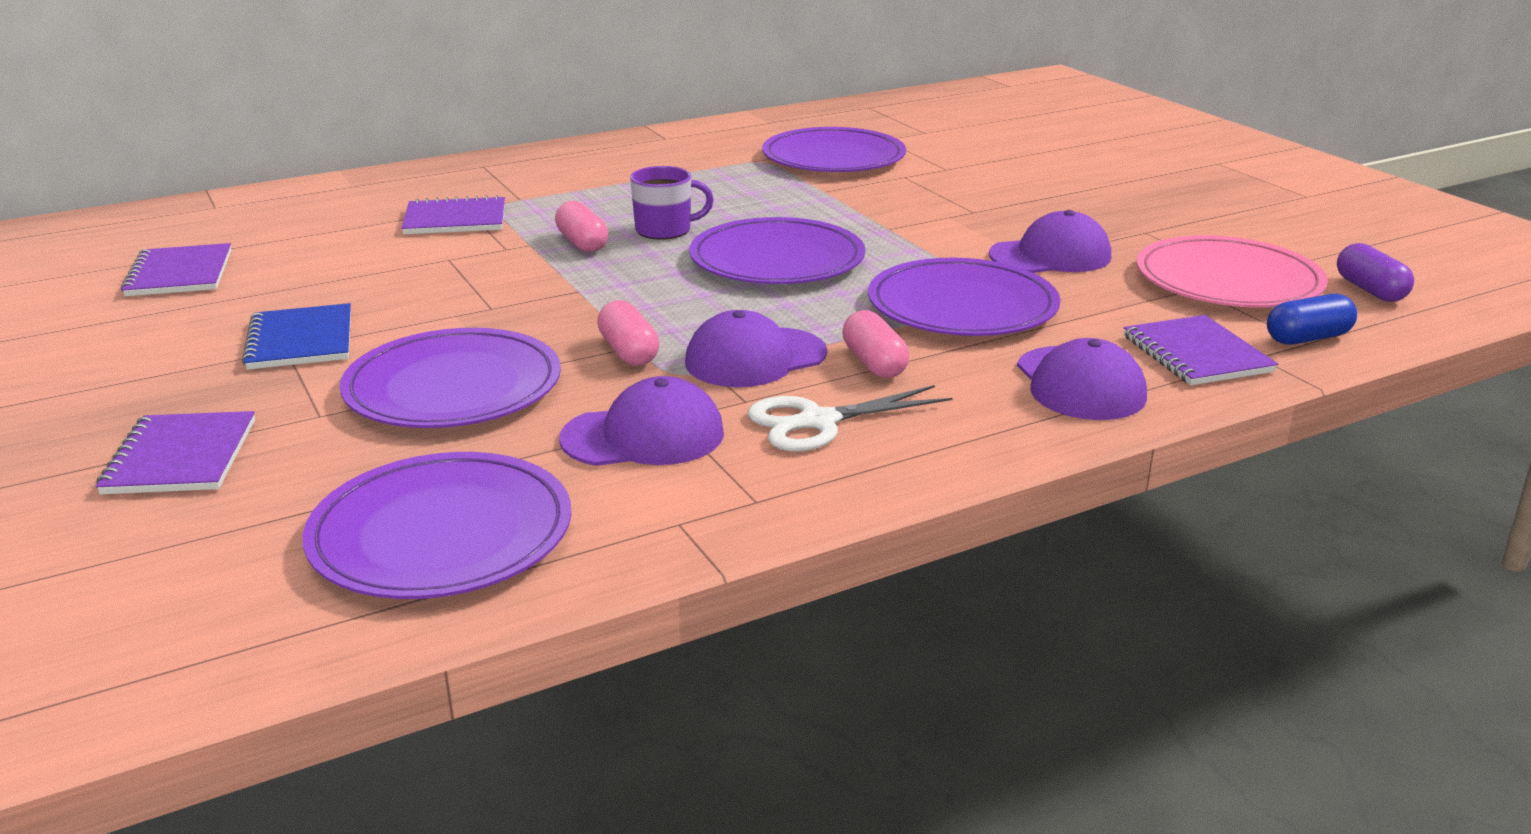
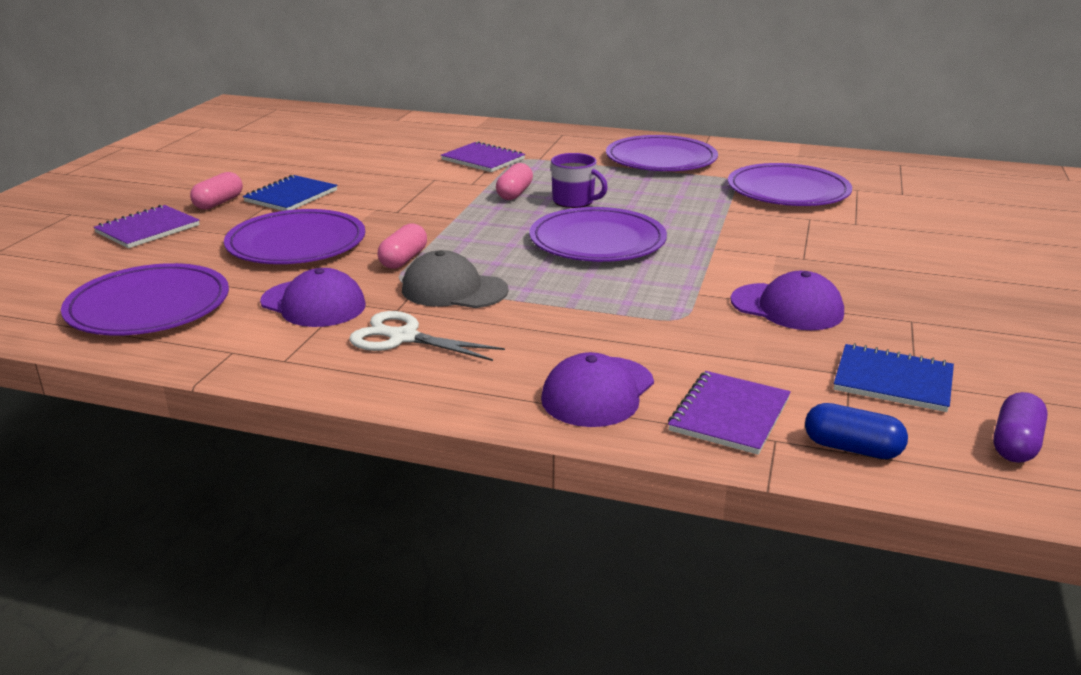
camera: 45 degrees right, 0 degrees up
(179, 273) = (316, 147): purple notebook -> none
(755, 358) = (454, 290): purple cap -> grey cap
(874, 363) = (507, 321): pink capsule -> pink capsule (219, 203)
(962, 306) = (643, 312): purple plate -> purple plate (661, 159)
(1228, 280) = (893, 381): pink plate -> blue notebook

